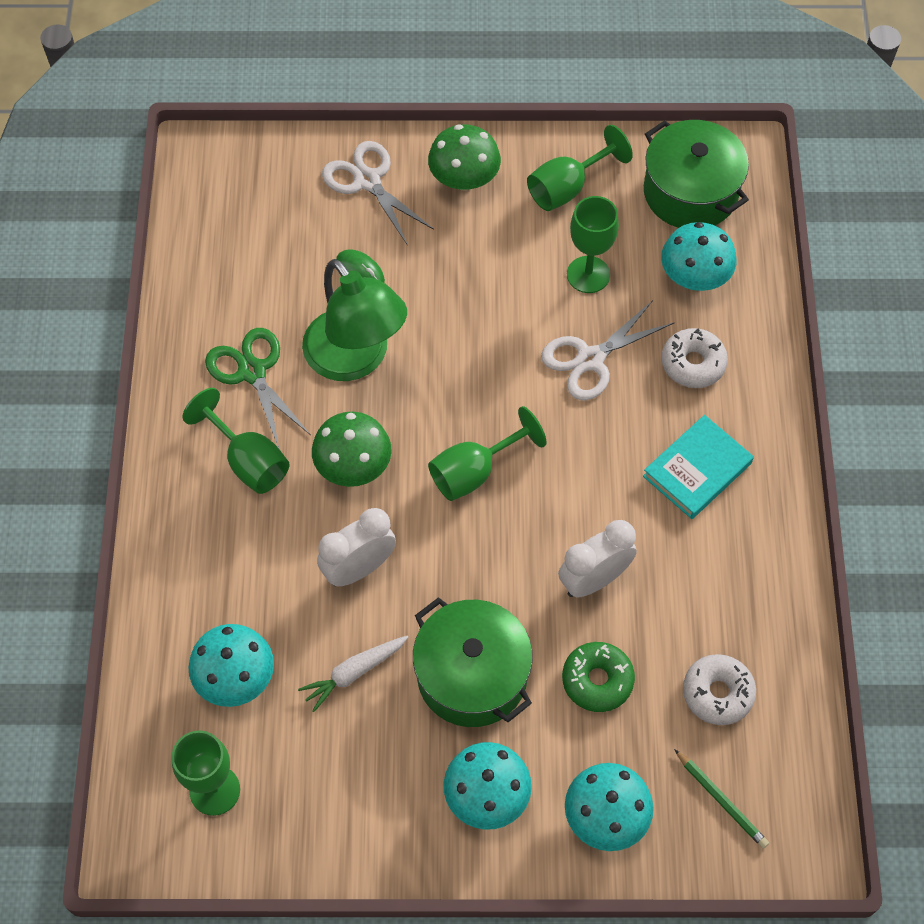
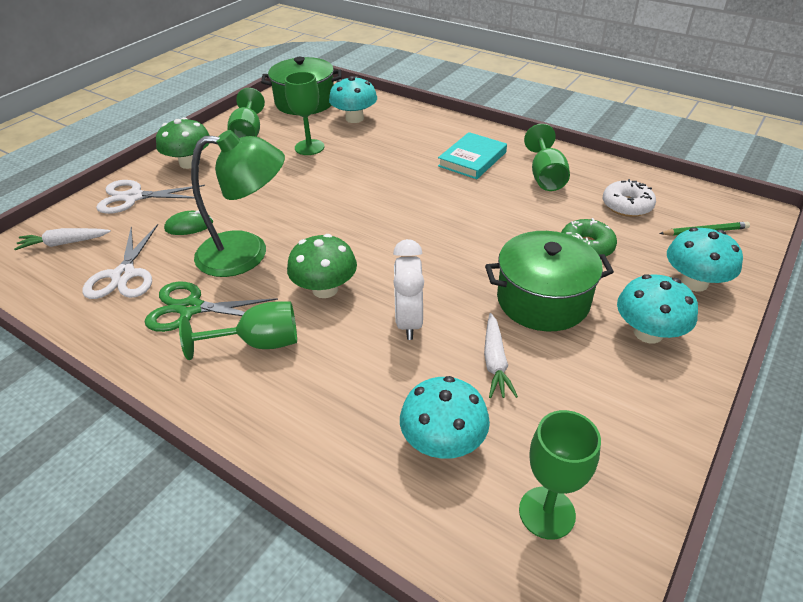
camera: 55 degrees left, 20 degrees down
(260, 188) = (64, 243): none -> white carrot
(474, 472) = (388, 237): green goblet -> green goblet (545, 176)
(590, 359) = (362, 166): white scissors -> white scissors (123, 275)
(594, 580) = (512, 220): white clock -> none
(693, 363) = (405, 137): white donut -> none
(697, 470) = (472, 159): turquoise book -> turquoise book turned 45 degrees clockwise

